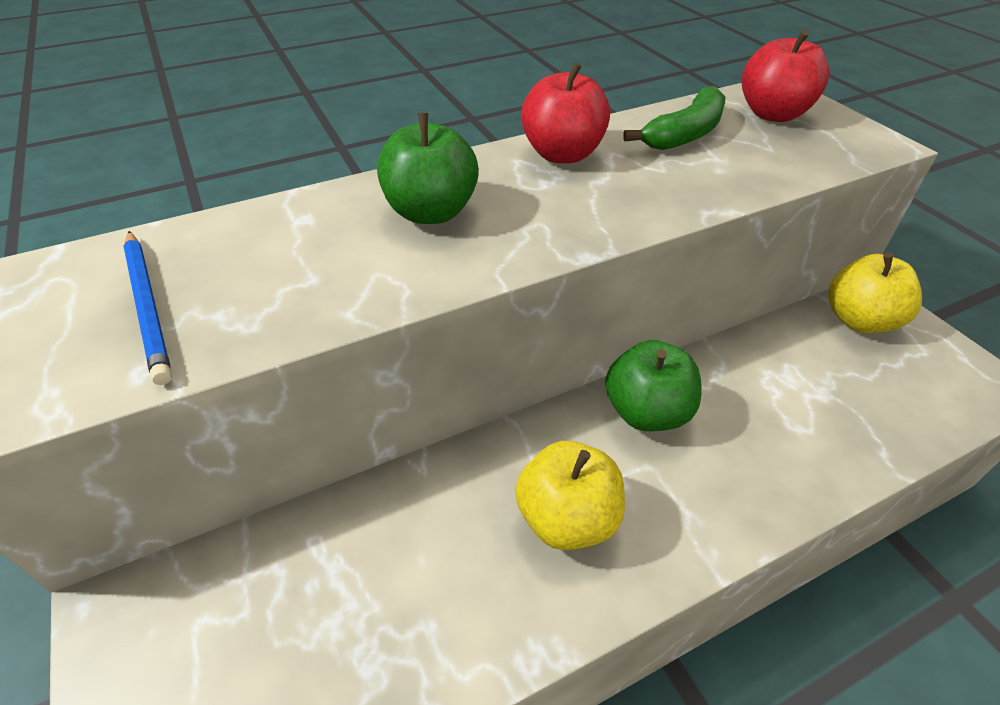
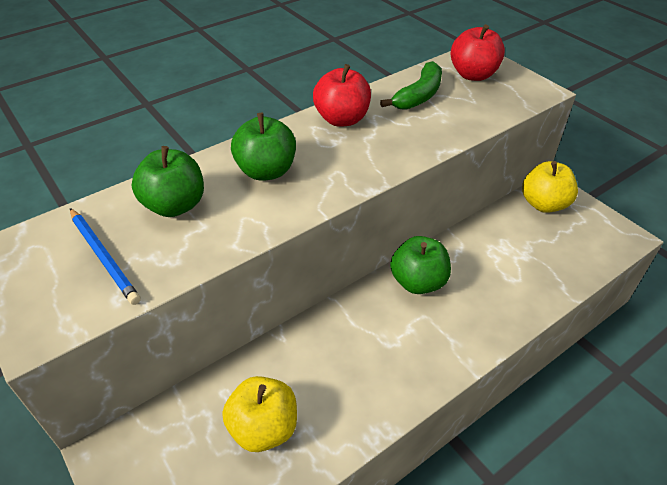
camera: 10 degrees left, 0 degrees up
(281, 245) = (175, 205): none -> green apple
(567, 518) = (379, 354): yellow apple -> yellow apple (264, 428)

